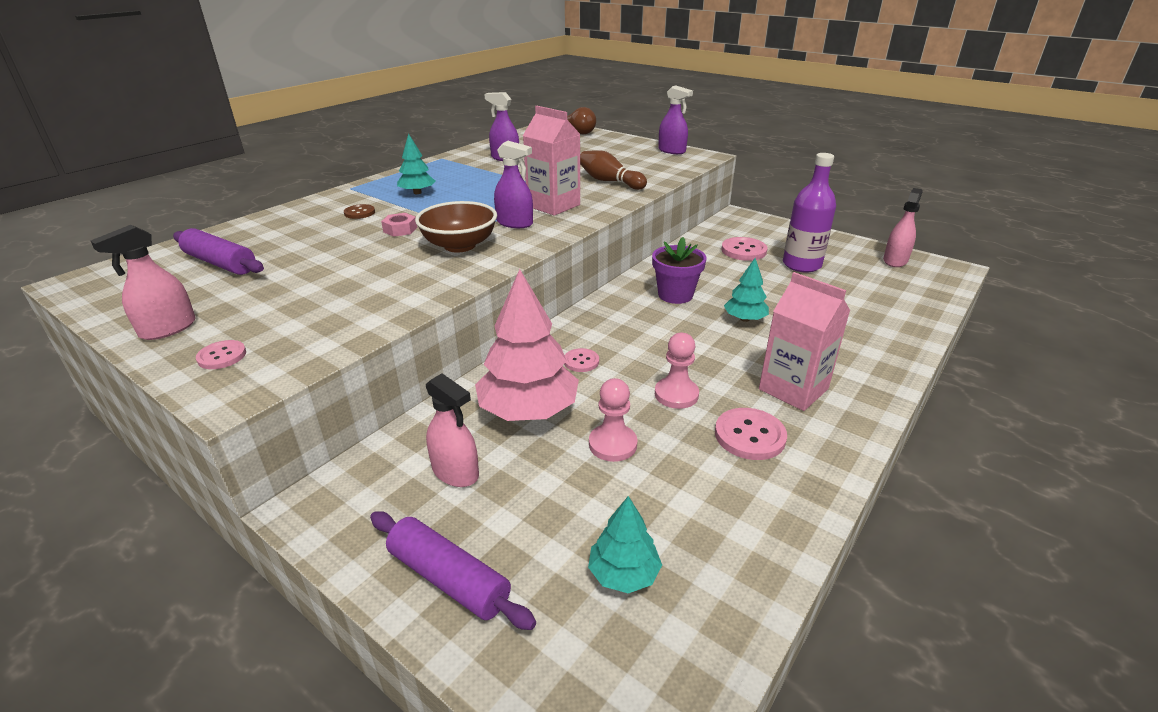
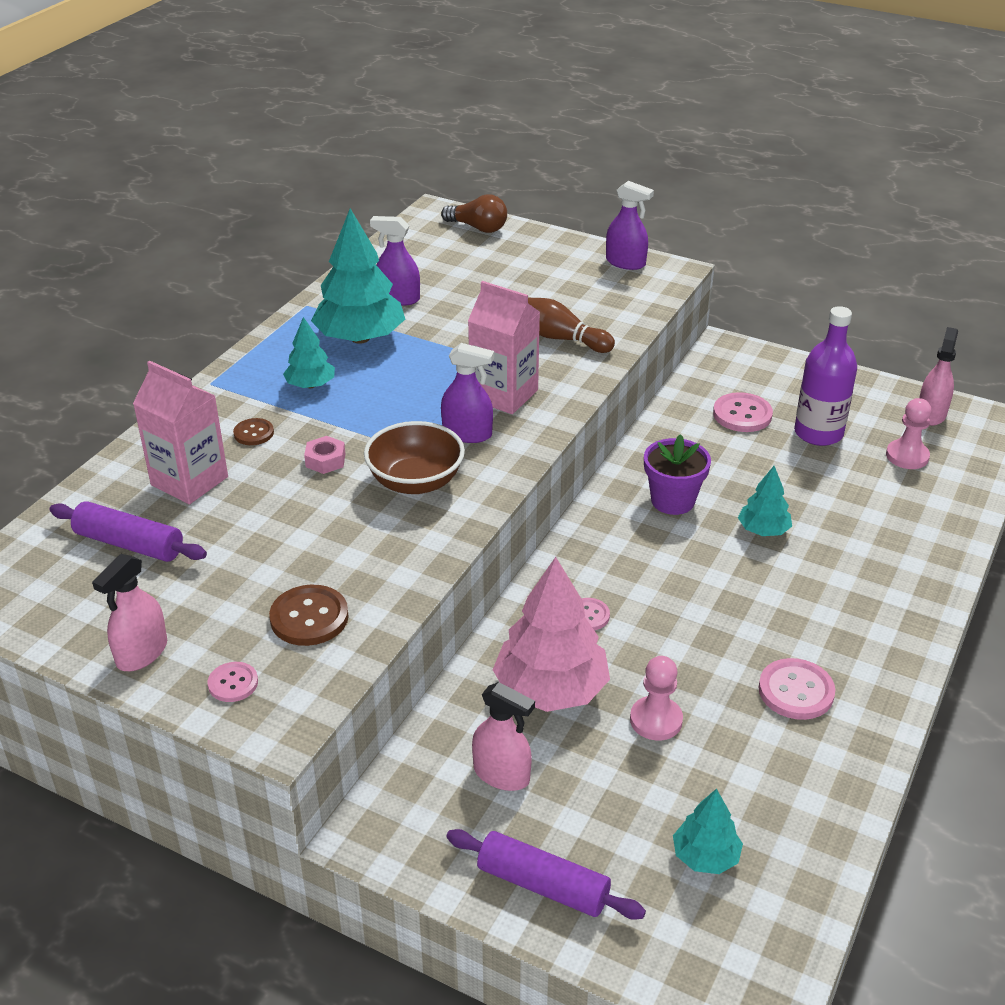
camera: 10 degrees left, 5 degrees up
(319, 318) = (309, 617): none -> brown button
(467, 173) = (360, 338): none -> turquoise tree
(676, 394) = (707, 648): pink pawn -> pink pawn (907, 456)
(793, 389) = (832, 626): pink carton -> pink carton (189, 481)

